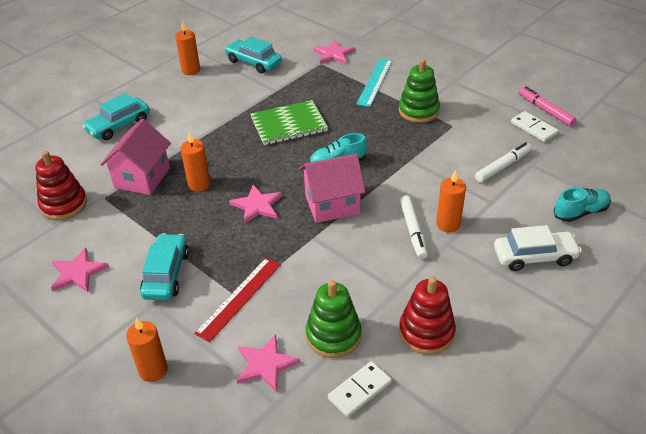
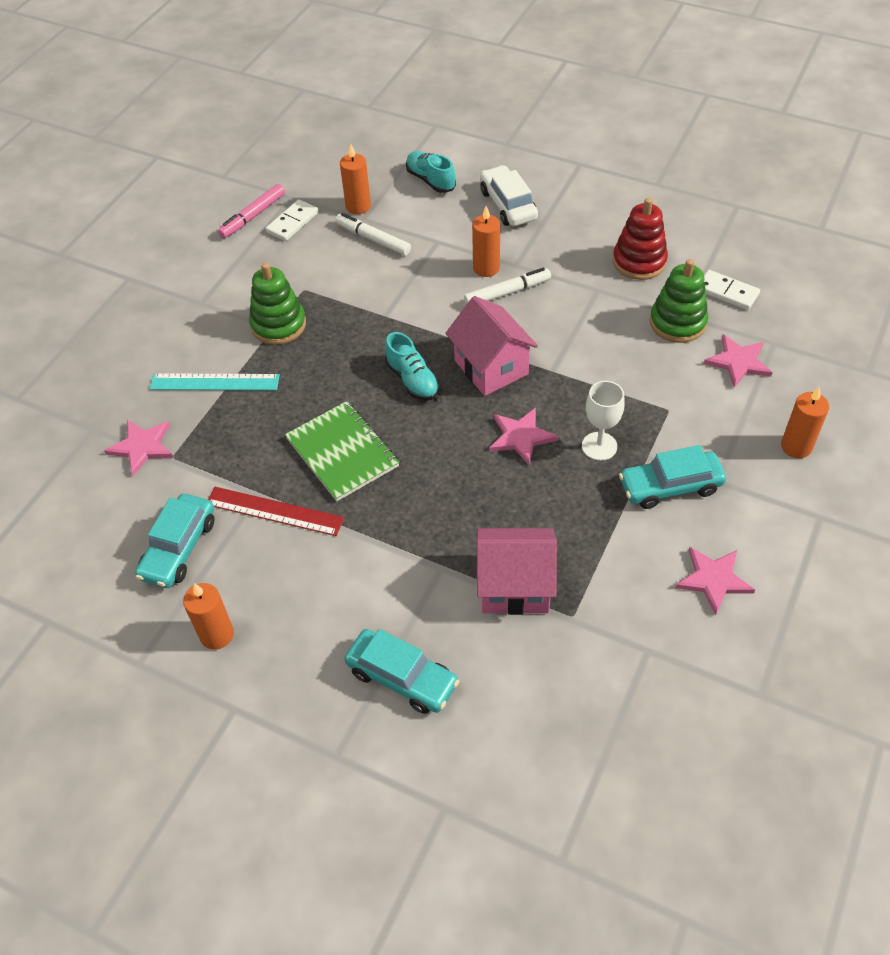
camera: 105 degrees left, 10 degrees up
(64, 204) = (606, 662): red stacking toy -> none
(199, 184) = (504, 512): orange candle -> orange candle (358, 206)
(225, 245) = (599, 446): none -> white goblet
(239, 298) = (670, 408): red ruler -> red ruler (274, 511)

